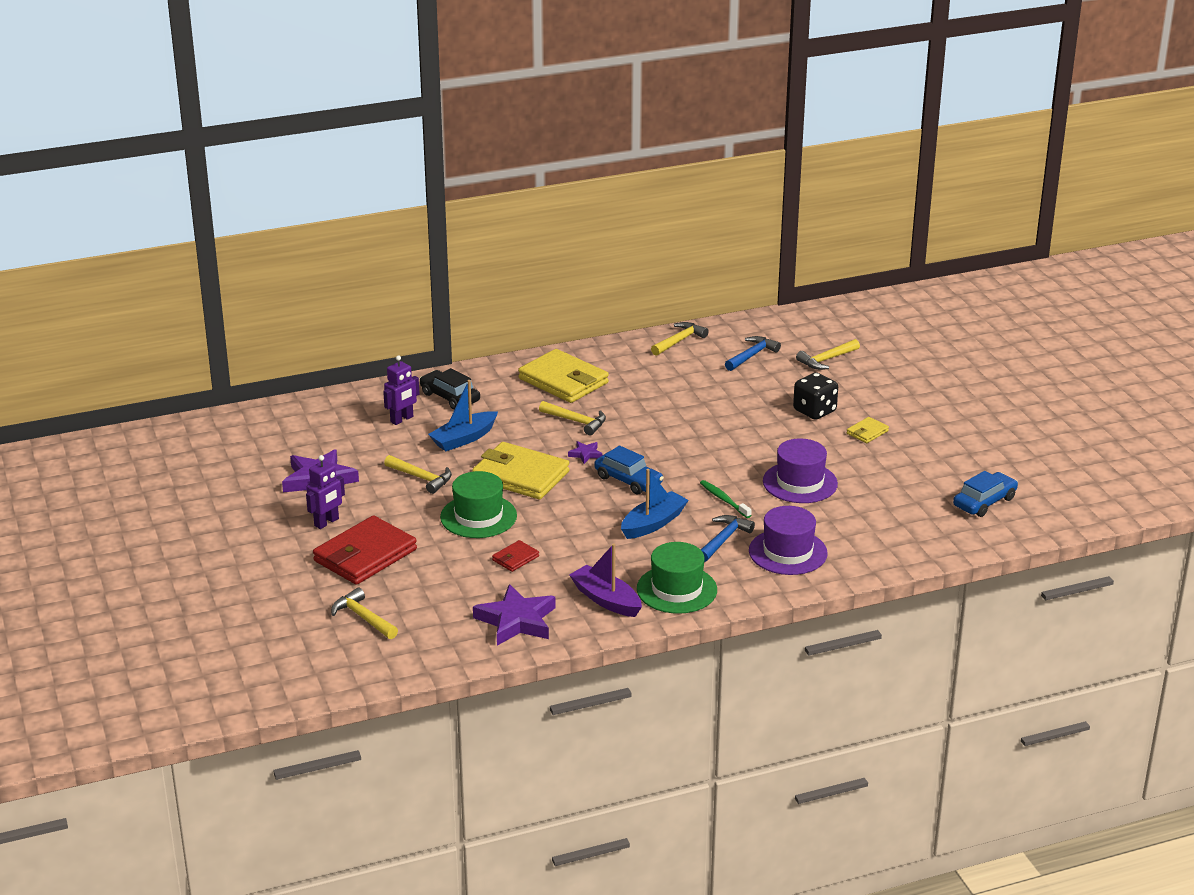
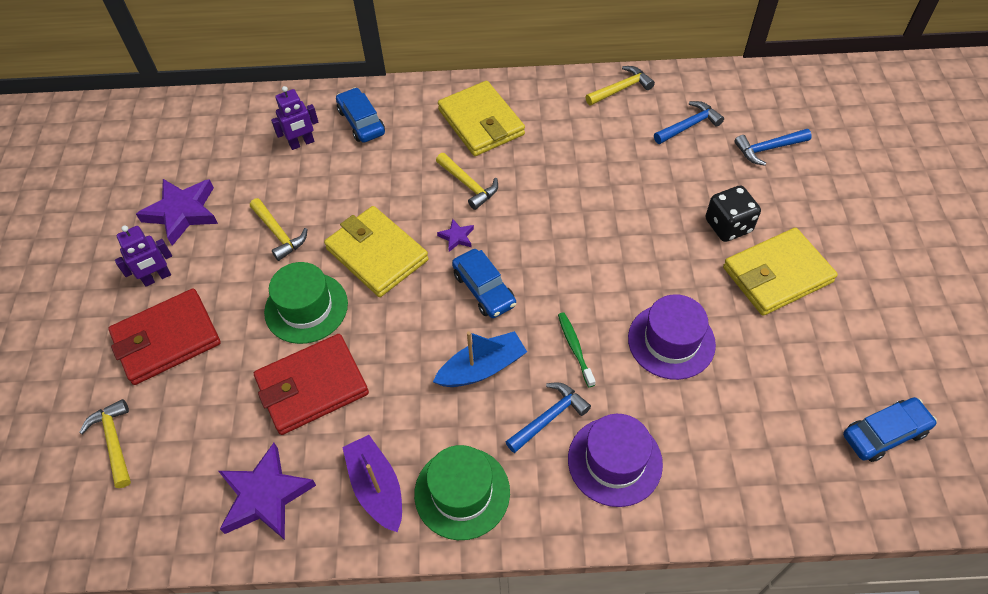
camera: 20 degrees right, 25 degrees up
(450, 397) = (361, 122): black car -> blue car
(464, 439) = (347, 185): blue boat -> none
(515, 558) = (312, 387): red wallet -> red wallet, size x2.19
(826, 360) = (768, 149): yellow hammer -> blue hammer
(867, 432) = (777, 275): yellow wallet -> yellow wallet, size x2.19

